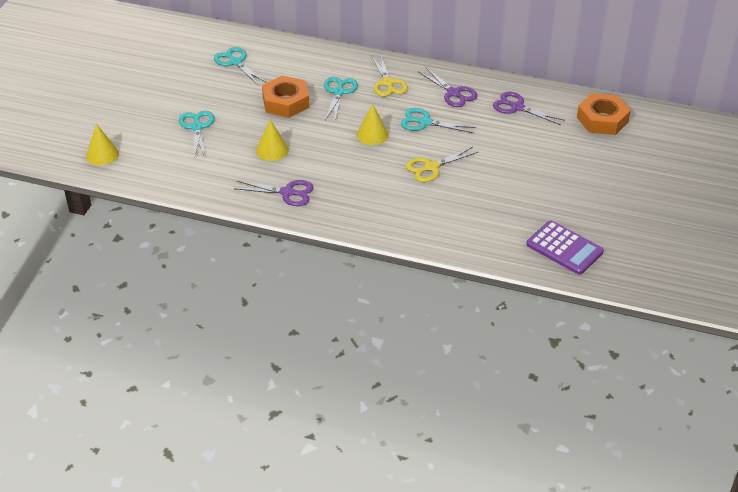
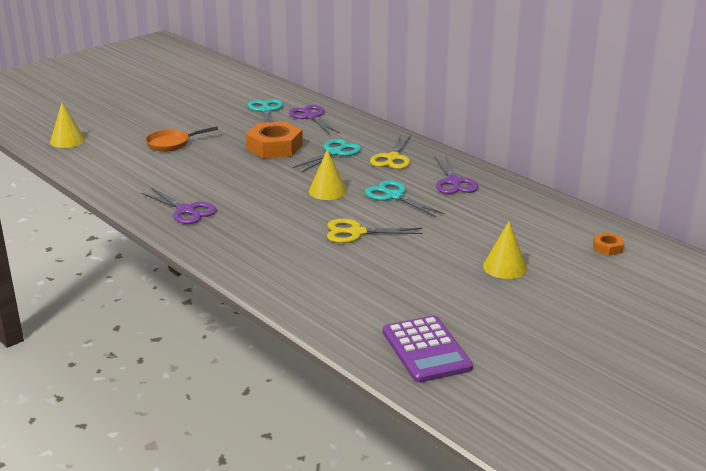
camera: 30 degrees right, 15 degrees down
(197, 127) = (171, 144): turquoise scissors -> orange pan
(272, 150) = (215, 176): yellow cone -> yellow cone (505, 267)
(517, 107) = (513, 211): purple scissors -> purple scissors (311, 117)
(602, 120) = (607, 248): orange nut -> orange nut, size x0.46

